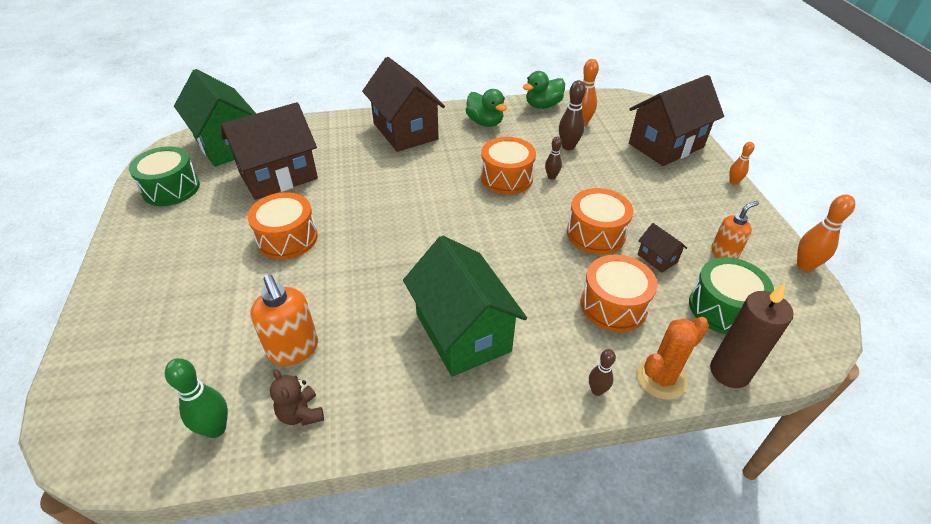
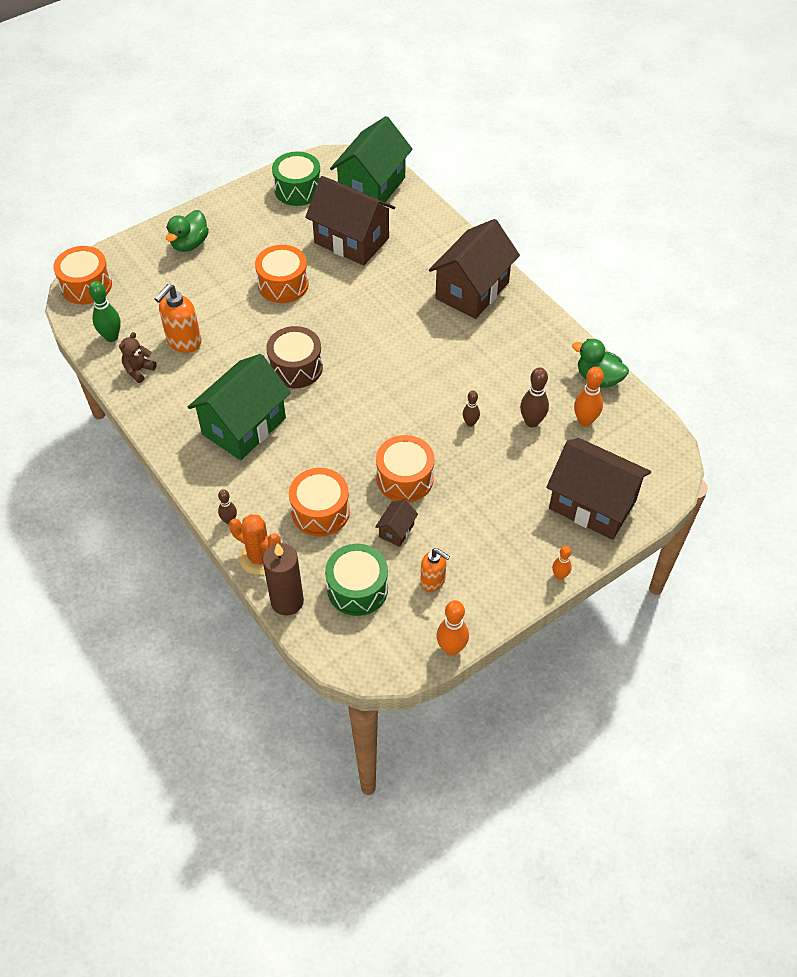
camera: 65 degrees right, 10 degrees up
(409, 264) = (296, 367): none -> brown drum
(485, 122) = (529, 343): green duck -> green duck (189, 244)
(506, 178) = (447, 390): orange drum -> orange drum (86, 285)

